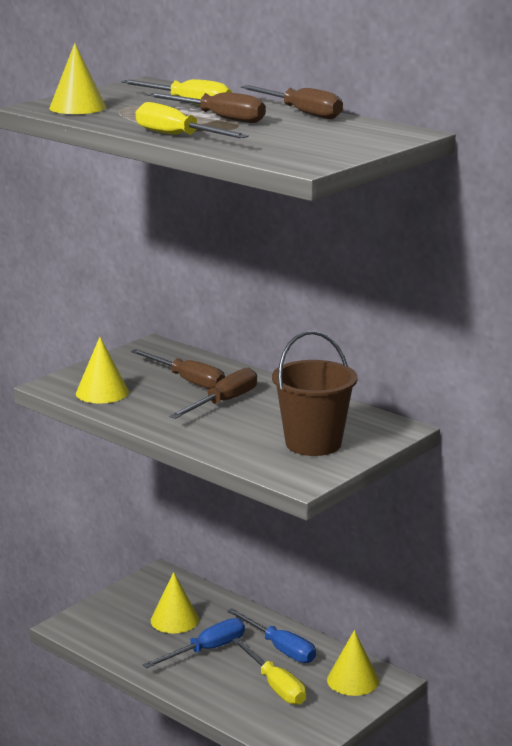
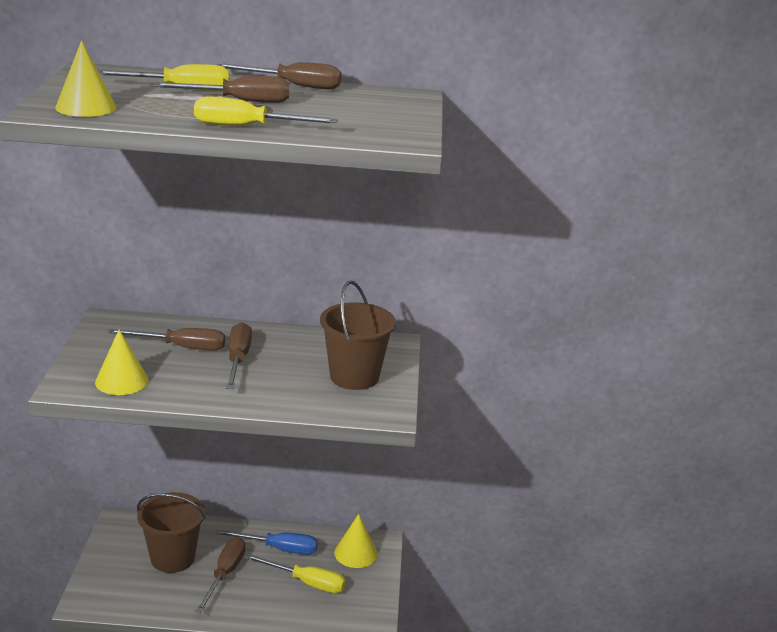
camera: 40 degrees left, 5 degrees up
(174, 620) = (172, 558): yellow cone -> brown bucket
(206, 650) = (225, 574): blue screwdriver -> brown screwdriver

